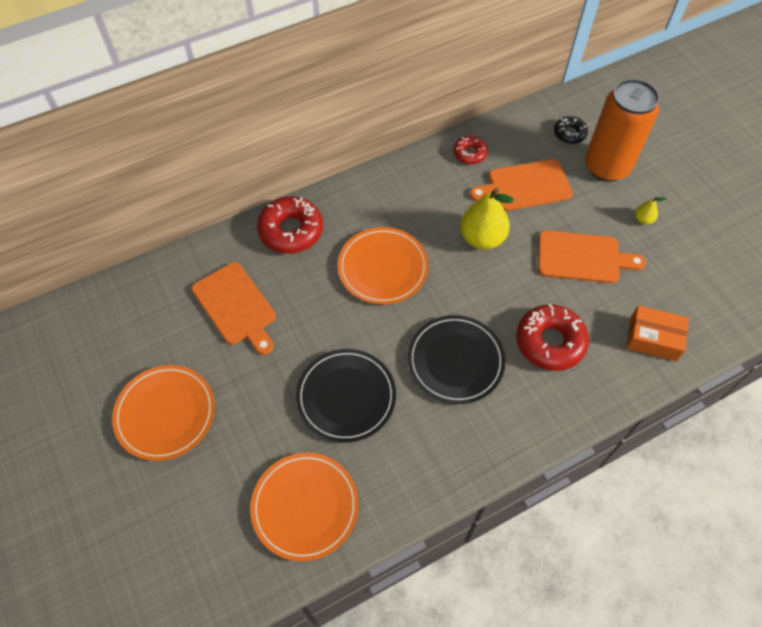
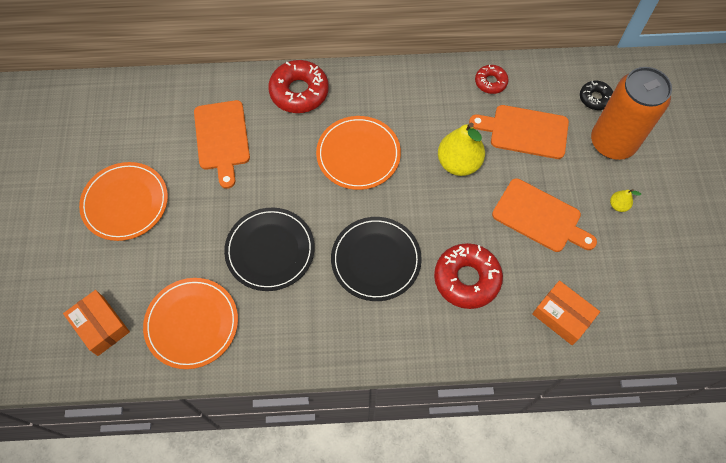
camera: 25 degrees right, 5 degrees up
(206, 554) = (101, 326): none -> orange box

